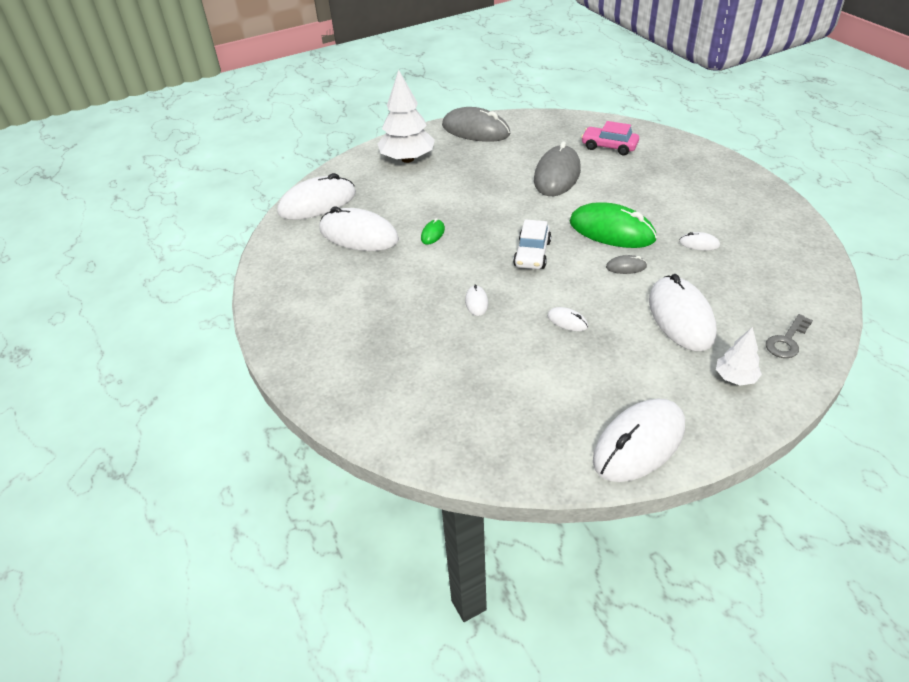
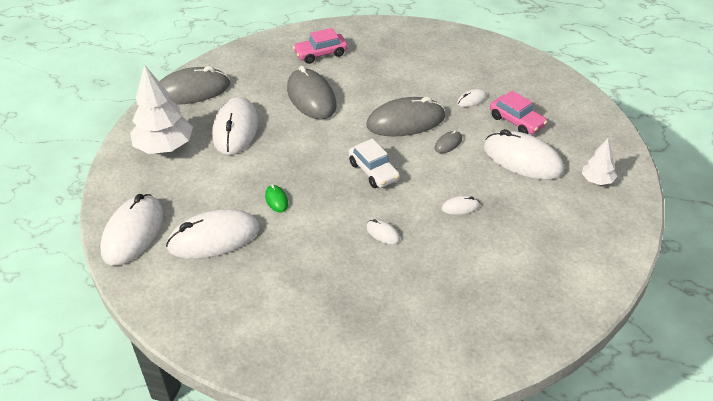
camera: 45 degrees left, 0 degrees up
(612, 231) = (405, 121): green mouse -> grey mouse
(639, 443) = (599, 259): white mouse -> white mouse (235, 129)
(720, 283) = (517, 121): none -> pink car
(787, 341) = (595, 138): grey key -> none

